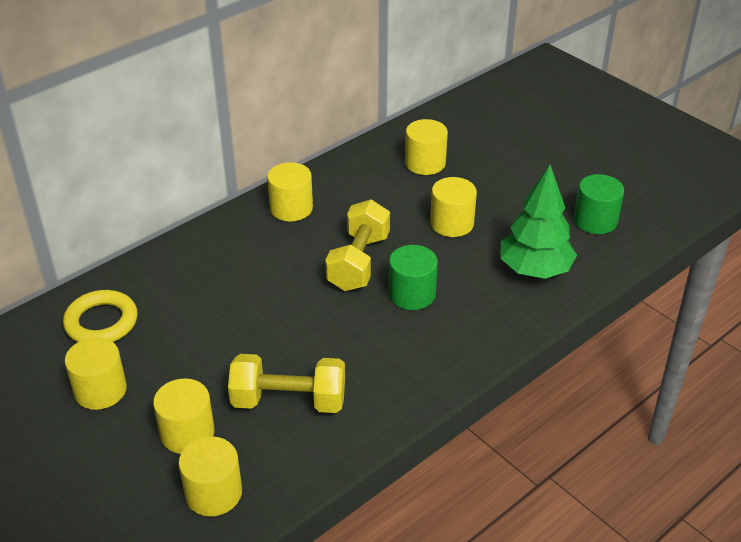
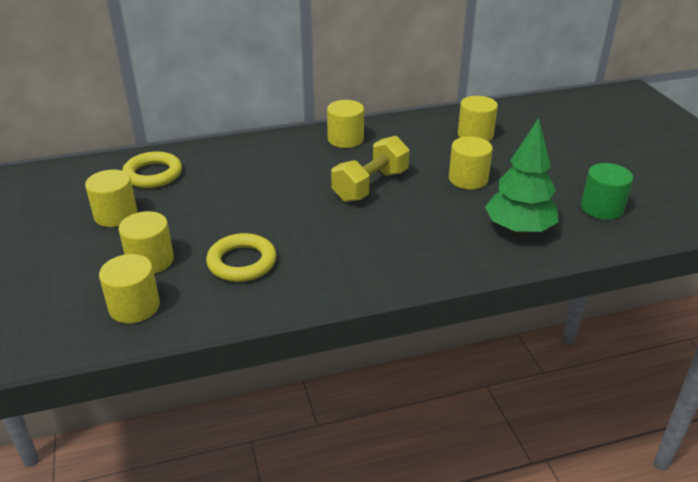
camera: 25 degrees right, 5 degrees down
(289, 401) = (242, 262): yellow dumbbell -> yellow ring
(412, 294) = (397, 218): green cylinder -> none

